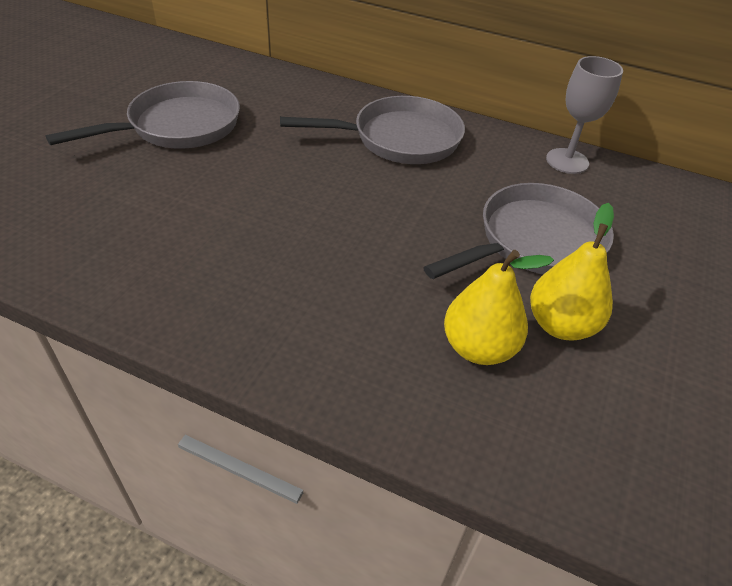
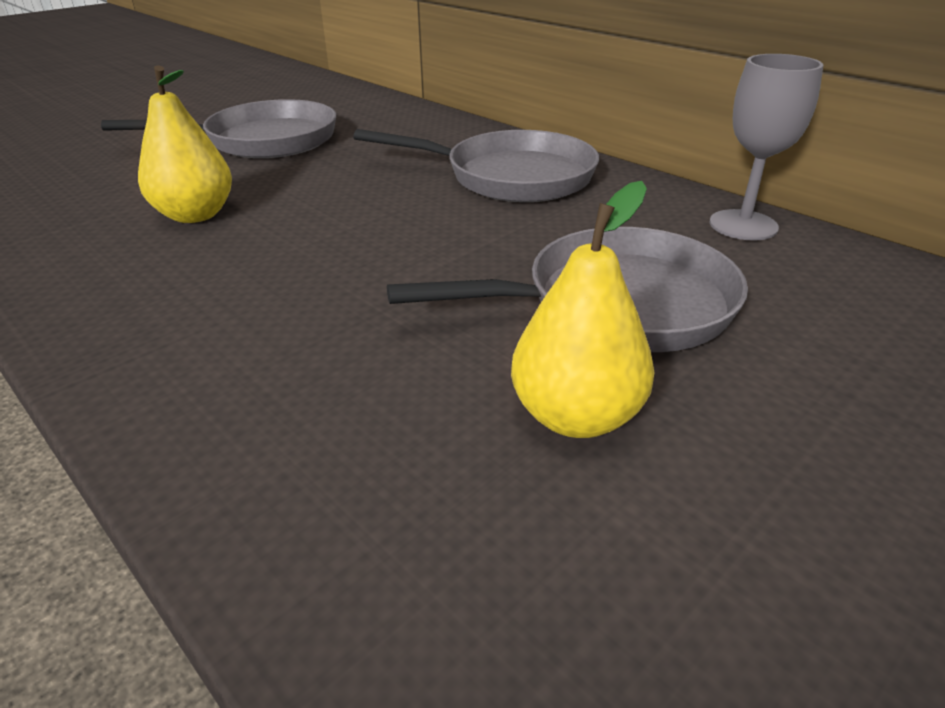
camera: 25 degrees right, 10 degrees down
(478, 348) = (413, 416): yellow pear -> yellow pear (195, 215)

